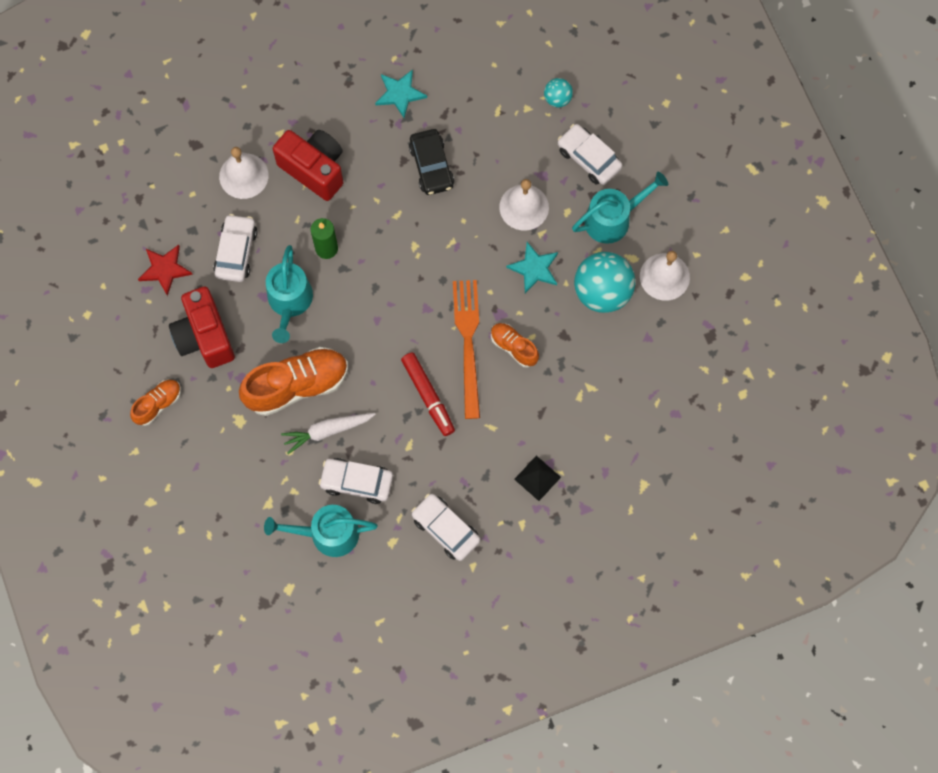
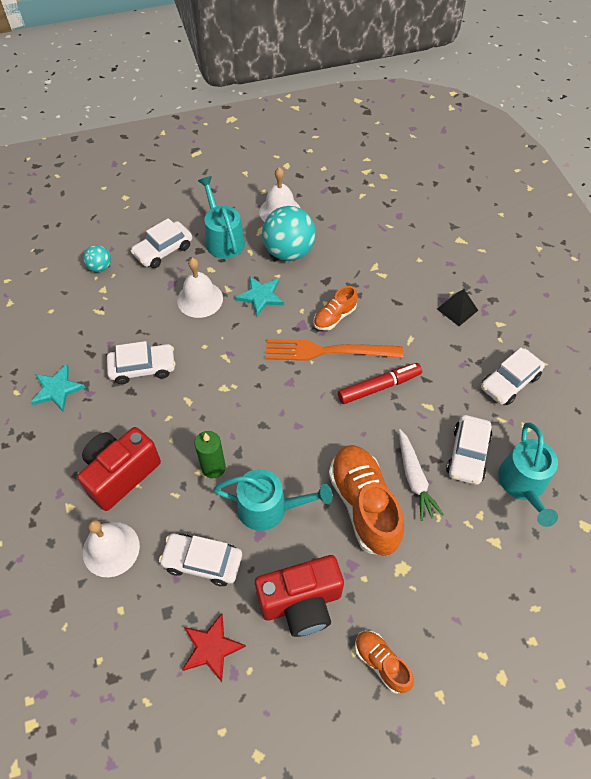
camera: 85 degrees left, 15 degrees down
(431, 166) = (143, 368): black car -> white car

